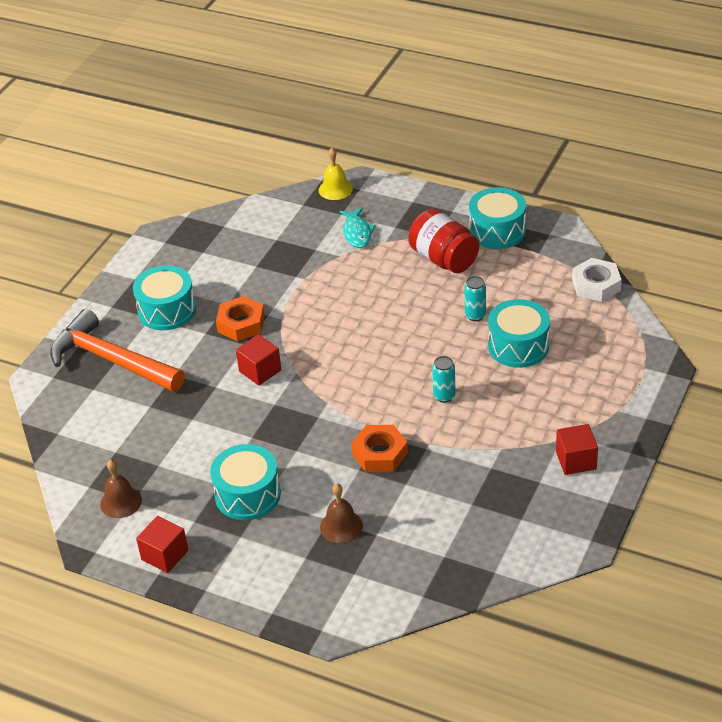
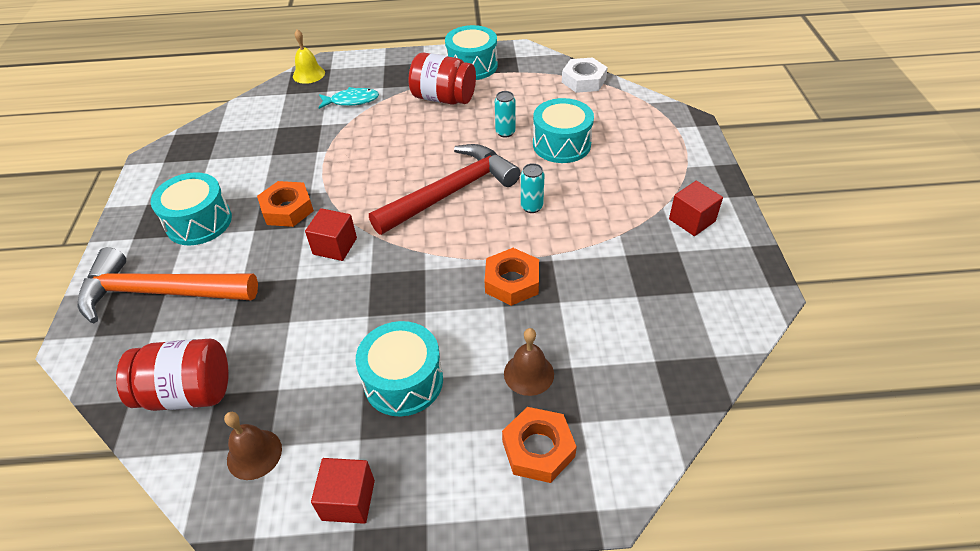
camera: 30 degrees left, 5 degrees up
(97, 443) = (188, 392): none -> red jar
(310, 577) = (538, 449): none -> orange nut
(357, 233) = (352, 101): turquoise fish -> turquoise fish turned 60 degrees counterclockwise
(385, 357) = (451, 192): none -> red hammer

